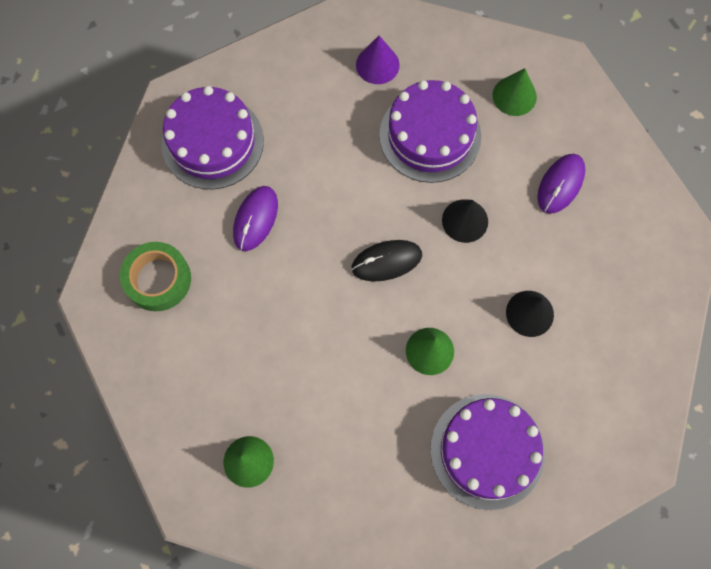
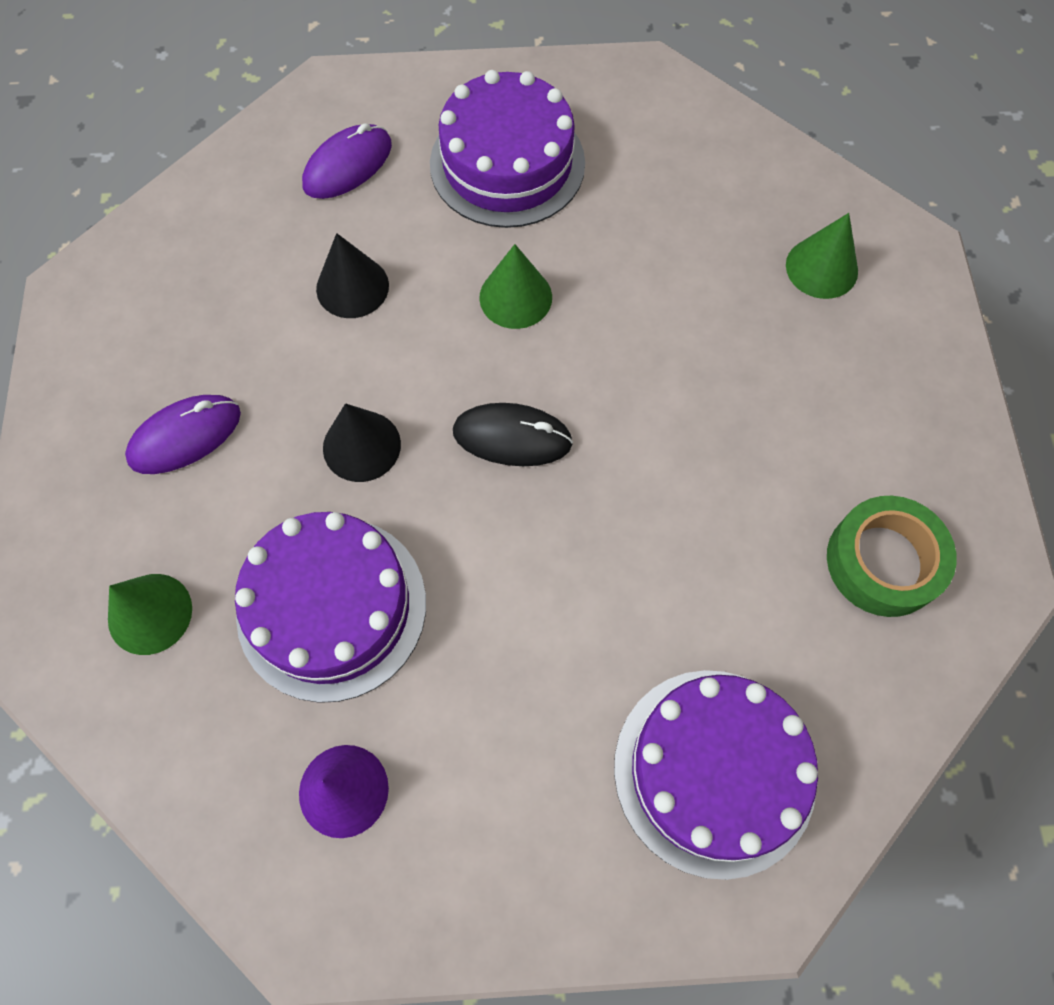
camera: 155 degrees left, 5 degrees down
(255, 219) = (689, 592): purple mouse -> purple mouse (348, 166)

